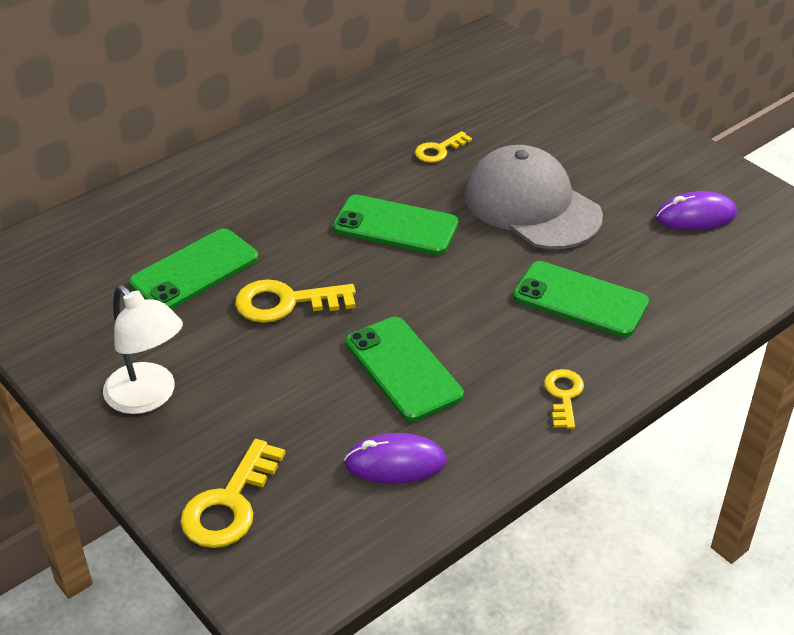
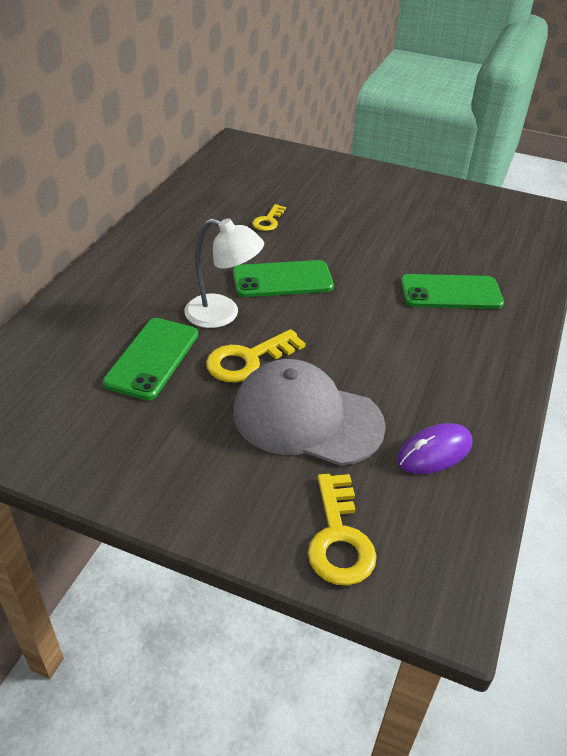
camera: 30 degrees left, 0 degrees up
(148, 397) = (196, 475): white lamp -> white lamp (223, 314)
(403, 369) = (377, 379): green phone -> none
(532, 205) = (363, 240): grey cap -> grey cap (306, 418)
(563, 395) = (500, 360): yellow key -> none
(696, 216) = (470, 220): purple mouse -> none

